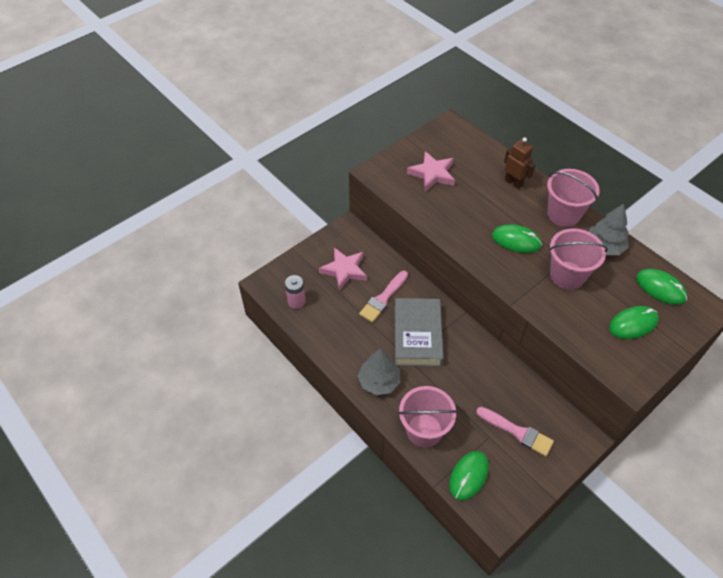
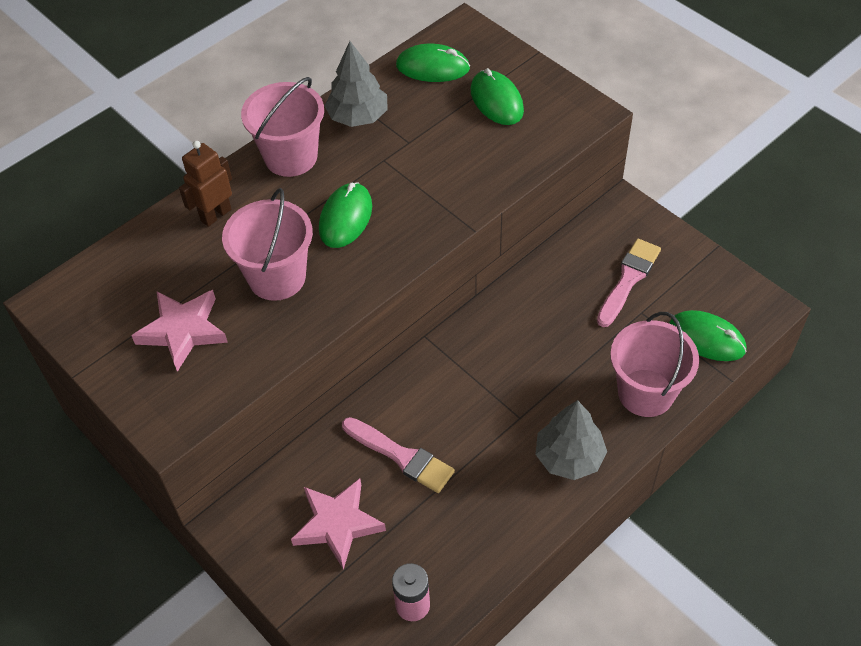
camera: 90 degrees left, 0 degrees up
(417, 335) = (474, 403): grey book -> none
(567, 275) = (414, 162): pink bucket -> pink bucket (277, 277)
(660, 288) = (432, 67): green mouse -> green mouse turned 60 degrees clockwise

